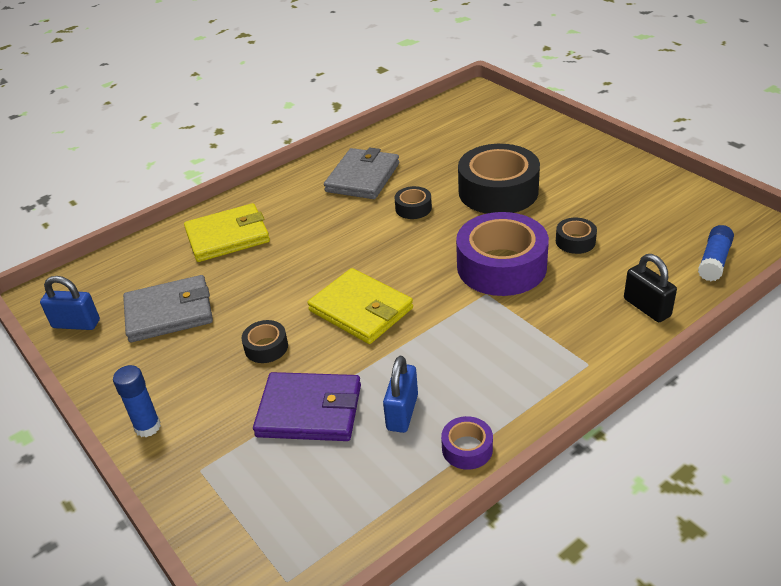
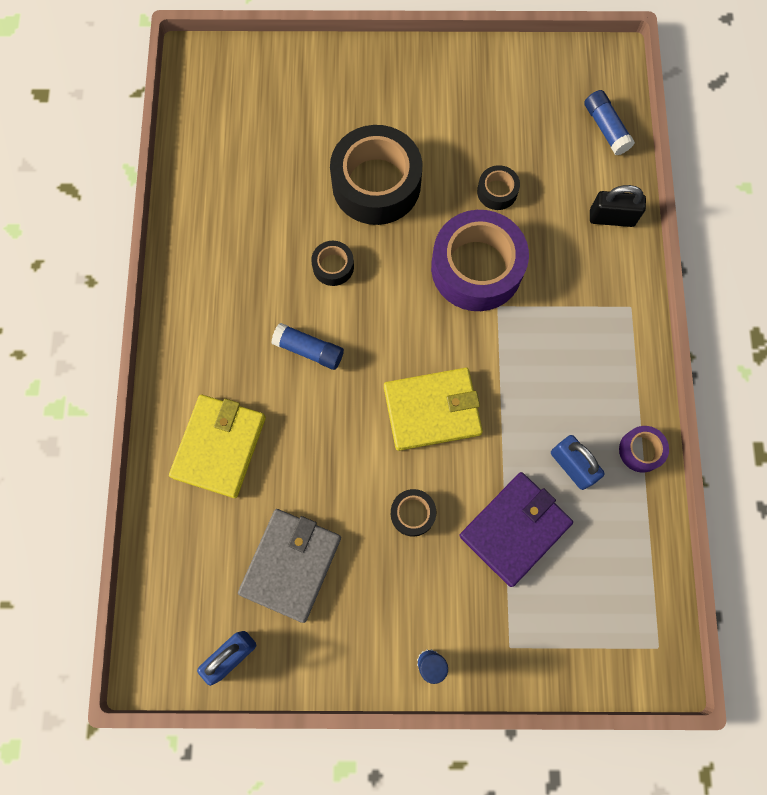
camera: 55 degrees left, 35 degrees up
(339, 232) = (309, 350): none -> blue glue stick
(362, 177) = (240, 268): grey wallet -> none

